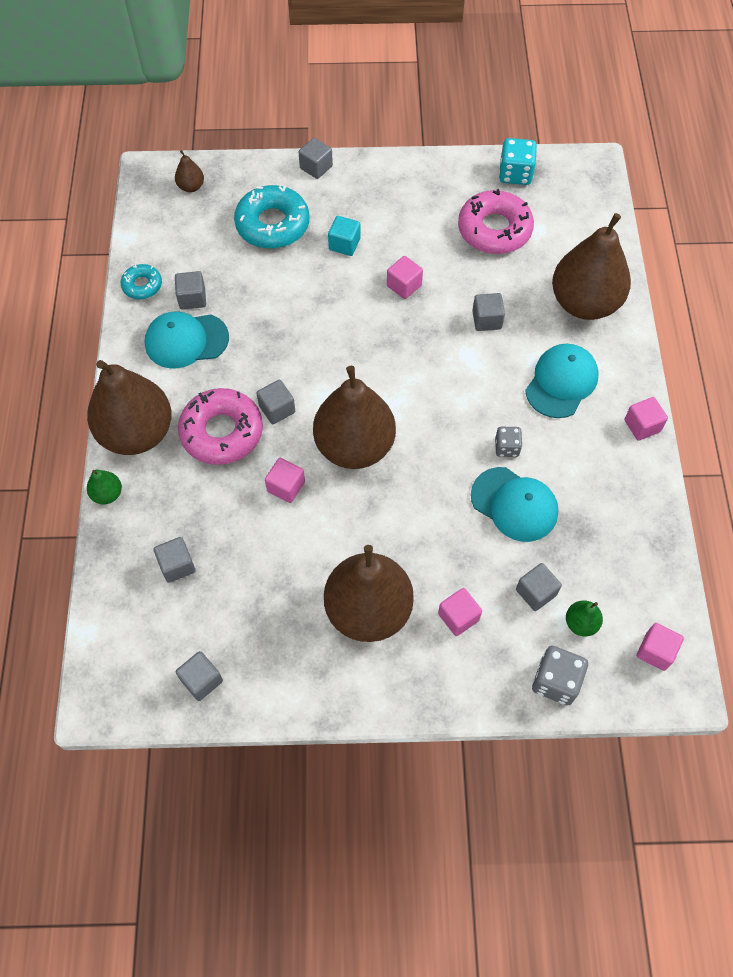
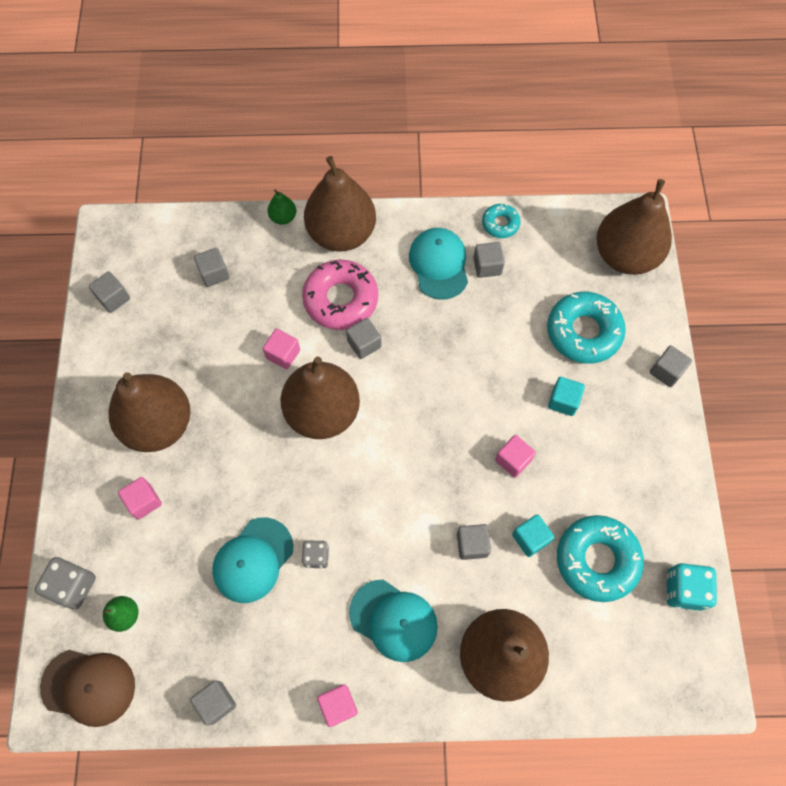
camera: 90 degrees right, 5 degrees up
(191, 187) = (625, 255): brown pear -> brown pear, size x2.44
(478, 276) = (530, 538): none -> turquoise cube
(494, 229) = (597, 560): pink donut -> turquoise donut
(536, 592) = (160, 574): grey cube -> grey cube (216, 702)
(655, 651) = (88, 686): pink cube -> brown cap

